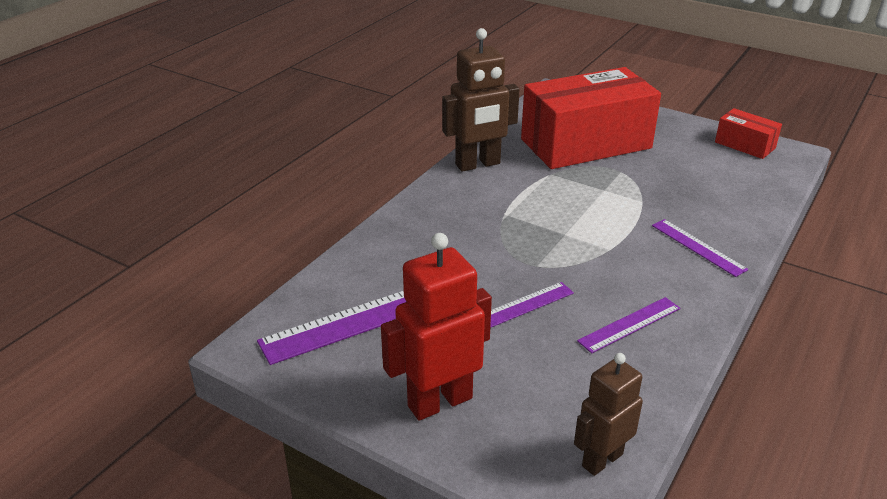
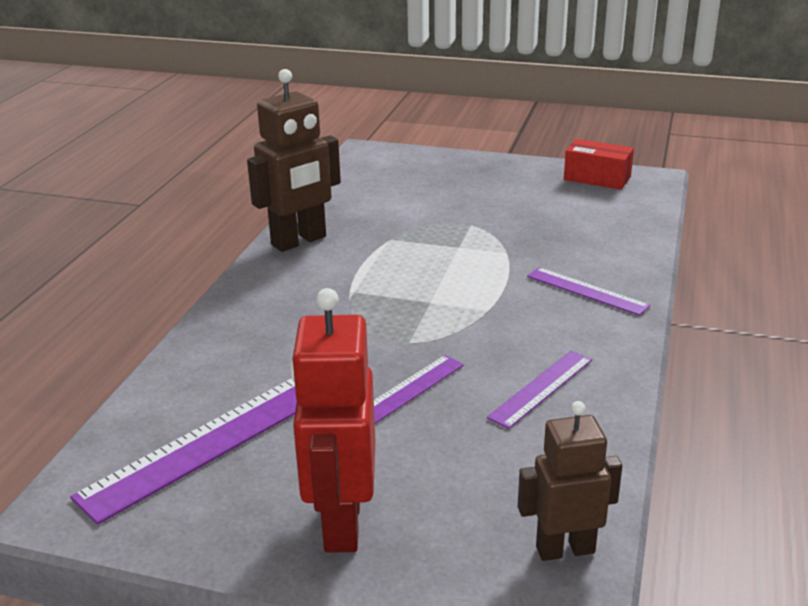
camera: 15 degrees left, 5 degrees down
(439, 401) = (341, 523): red robot -> red robot turned 45 degrees counterclockwise
(585, 144) = (420, 201): red box -> none
(601, 459) = (565, 549): brown robot -> brown robot turned 45 degrees clockwise

